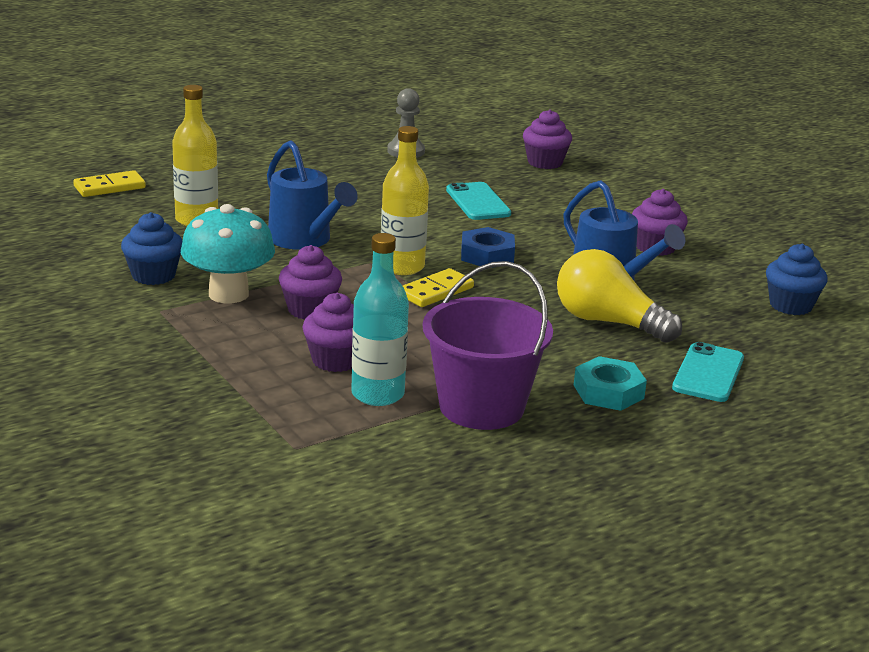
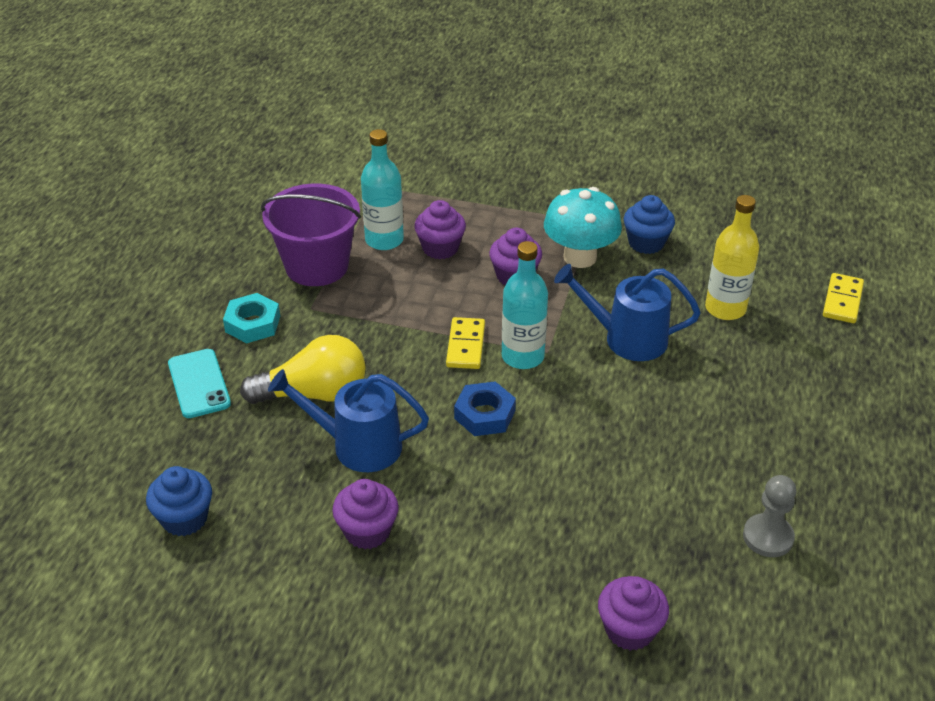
camera: 140 degrees right, 15 degrees up
(402, 267) = (522, 356): yellow bottle -> turquoise bottle
(478, 202) = (588, 491): turquoise phone -> none

